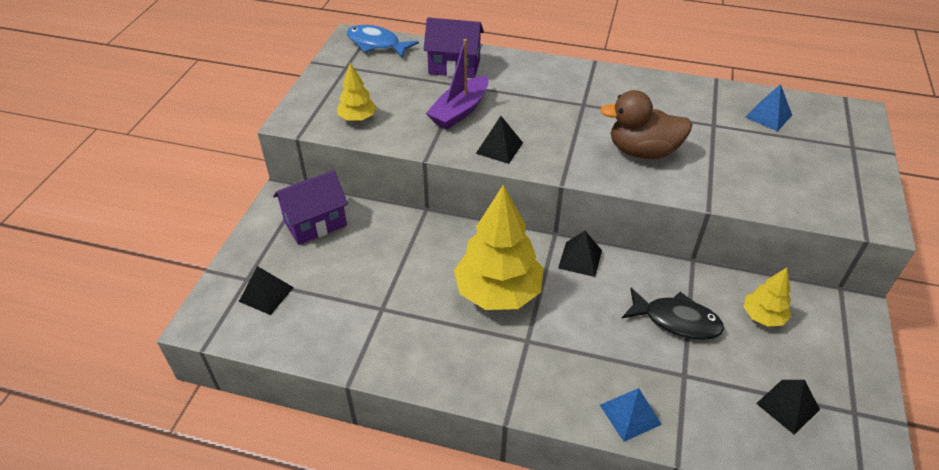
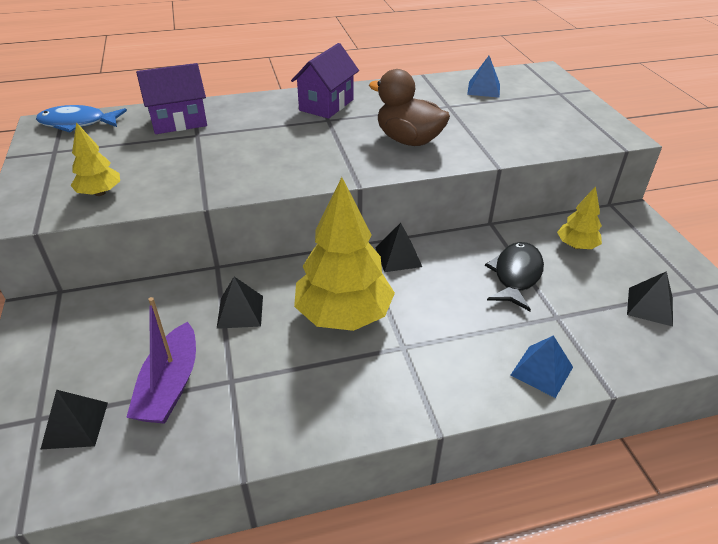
camera: 30 degrees left, 5 degrees down
(315, 224) = (95, 325): purple house -> purple house (326, 105)
(460, 111) = (212, 156): purple boat -> purple boat (170, 385)
(499, 148) = (275, 175): black pyramid -> black pyramid (240, 312)
(642, 151) = (408, 140): brown duck -> brown duck turned 60 degrees clockwise
(676, 320) = (516, 275): black fish -> black fish turned 60 degrees counterclockwise

